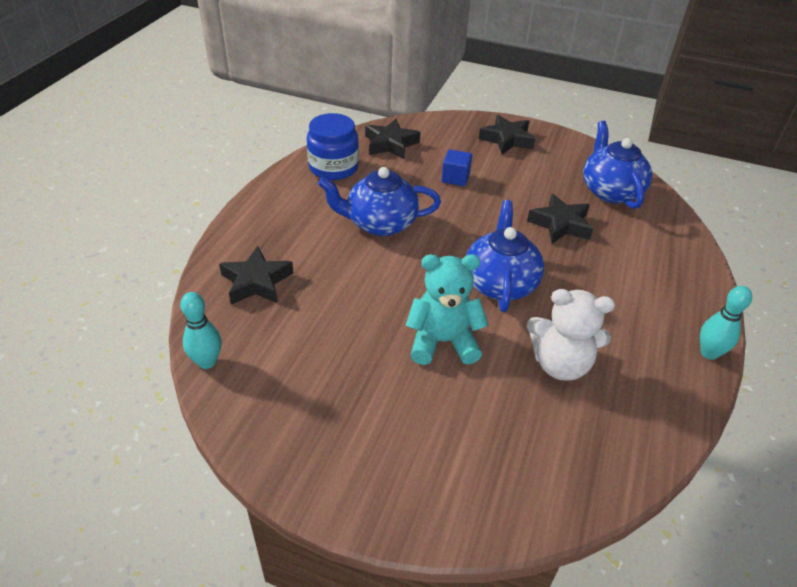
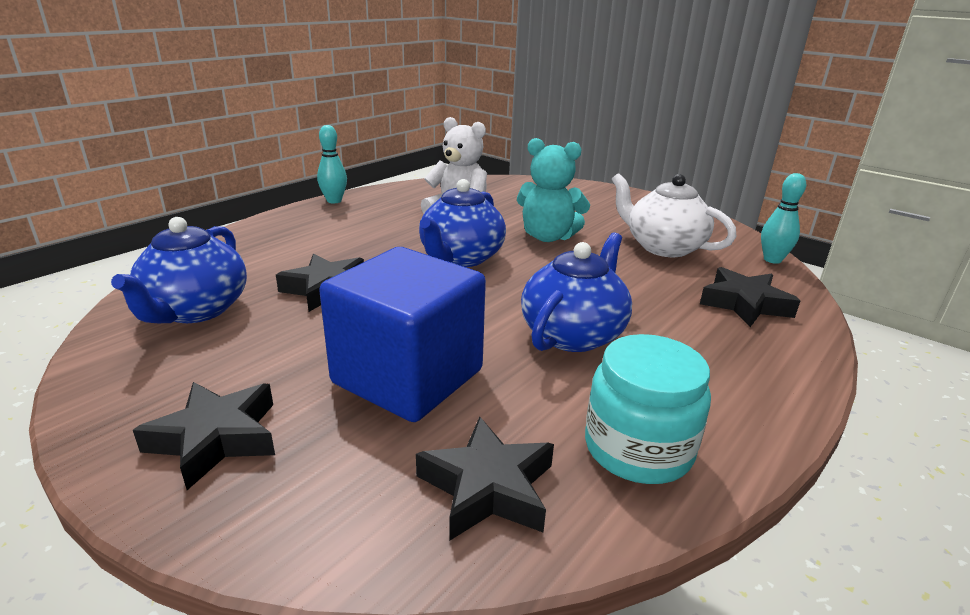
camera: 160 degrees left, 15 degrees down
(321, 355) = (663, 247): none -> white teapot
(333, 167) = (638, 448): blue jar -> turquoise jar
(380, 223) = (573, 334): blue teapot -> blue teapot turned 75 degrees counterclockwise
(455, 178) = (408, 376): blue cube -> blue cube, size x2.41

